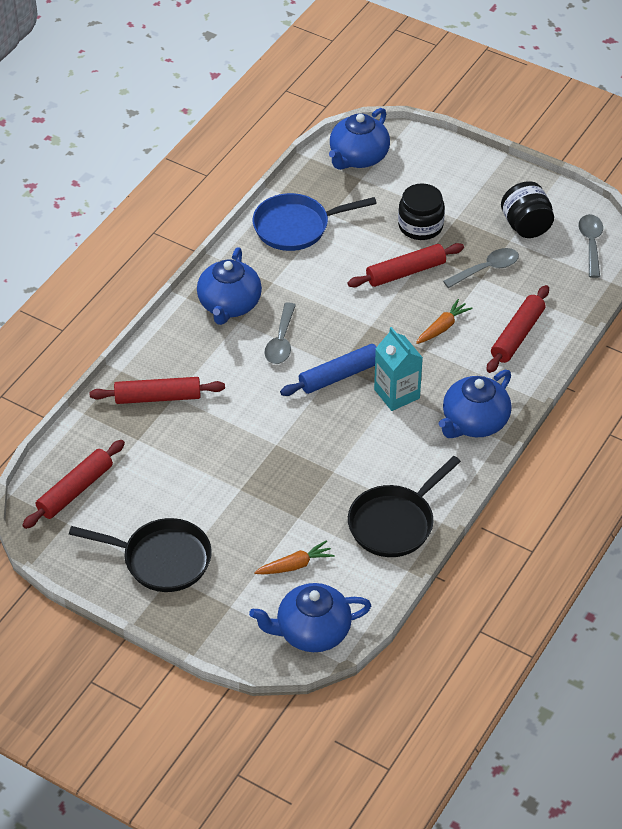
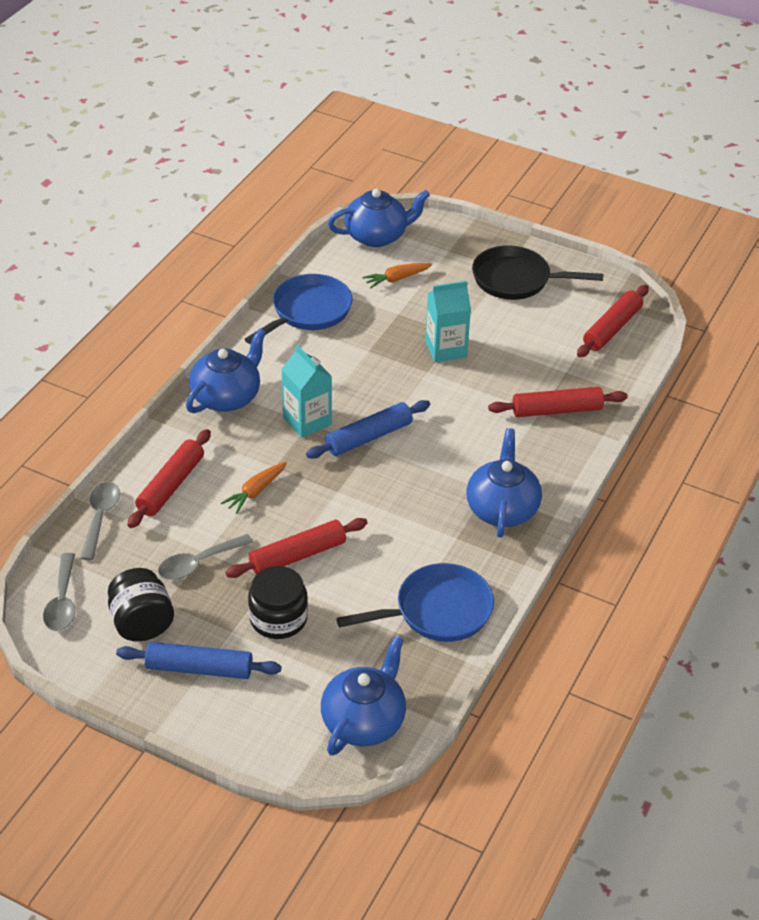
camera: 175 degrees right, 5 degrees down
(254, 470) = (446, 349): none -> turquoise carton
(281, 341) = (436, 470): grey spoon -> grey spoon (100, 518)
(394, 523) = (308, 311): black pan -> blue pan
(478, 194) = (199, 668): none -> blue rolling pin

